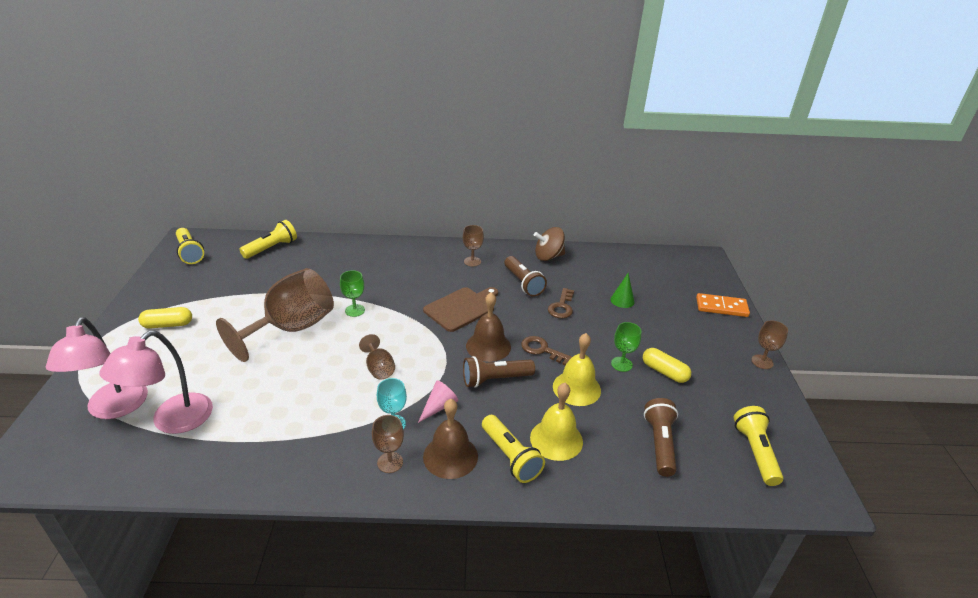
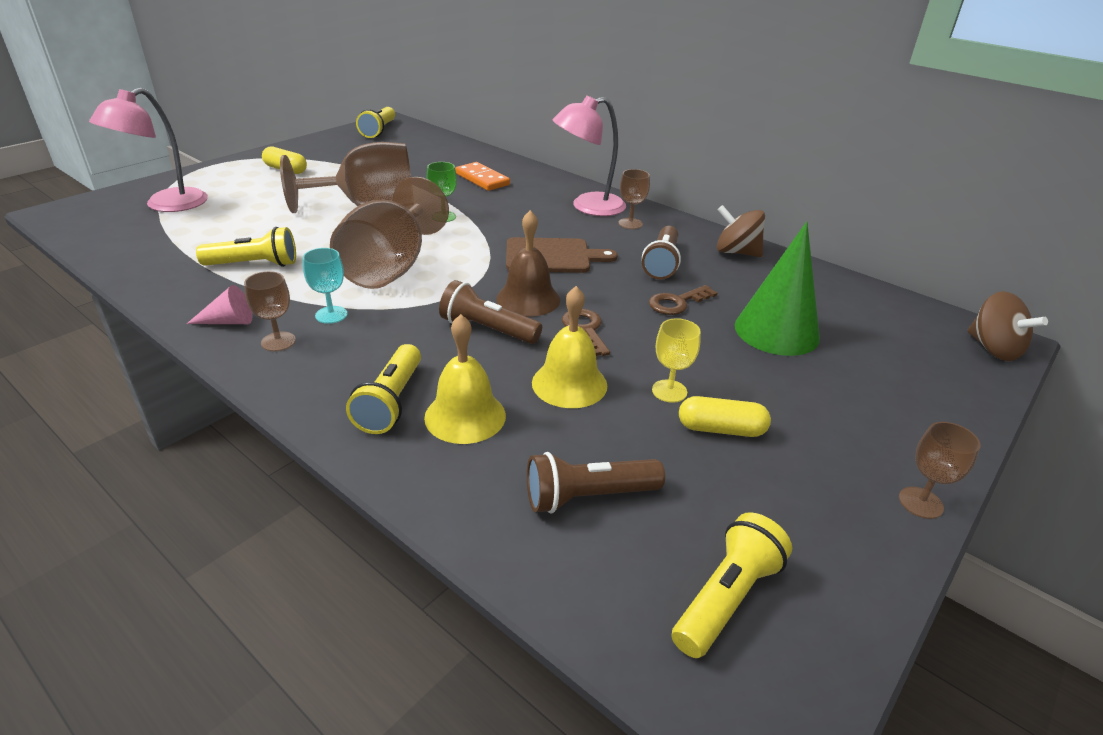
camera: 40 degrees right, 0 degrees up
(172, 421) = (184, 230): pink lamp -> pink lamp (588, 207)
(271, 248) = (447, 148): yellow flashlight -> yellow flashlight (254, 264)
(379, 368) = (391, 268): brown goblet -> brown goblet, size x2.26
(439, 406) = (394, 323): pink cone -> pink cone (228, 321)
(450, 456) = (336, 367): brown bell -> none
(621, 364) = (669, 391): green goblet -> yellow goblet
(622, 300) = (776, 331): green cone -> green cone, size x2.11
(659, 444) = (588, 497): brown flashlight -> brown flashlight turned 150 degrees counterclockwise
(664, 372) = (721, 429): yellow capsule -> yellow capsule turned 75 degrees counterclockwise
(706, 264) = (993, 349): none -> brown spinning top
(721, 307) = (943, 406): orange domino -> orange domino (482, 179)

